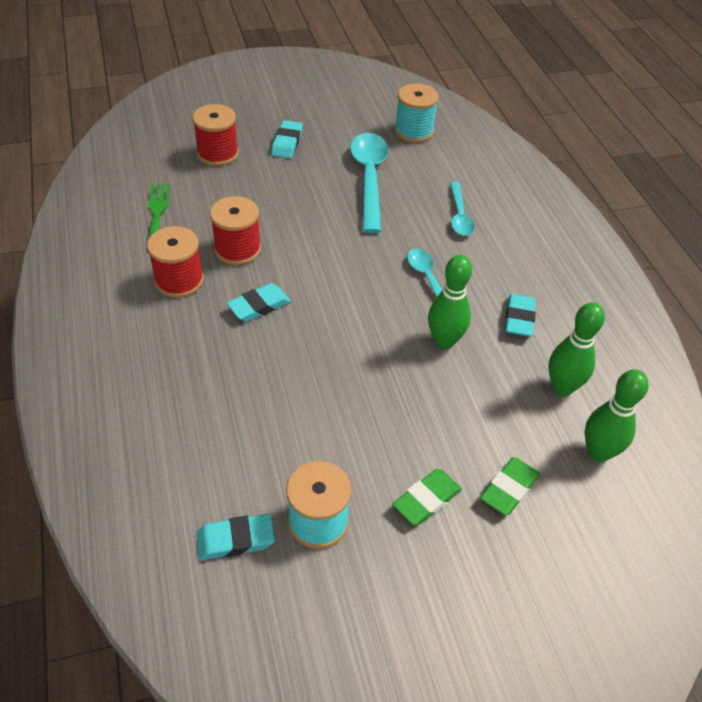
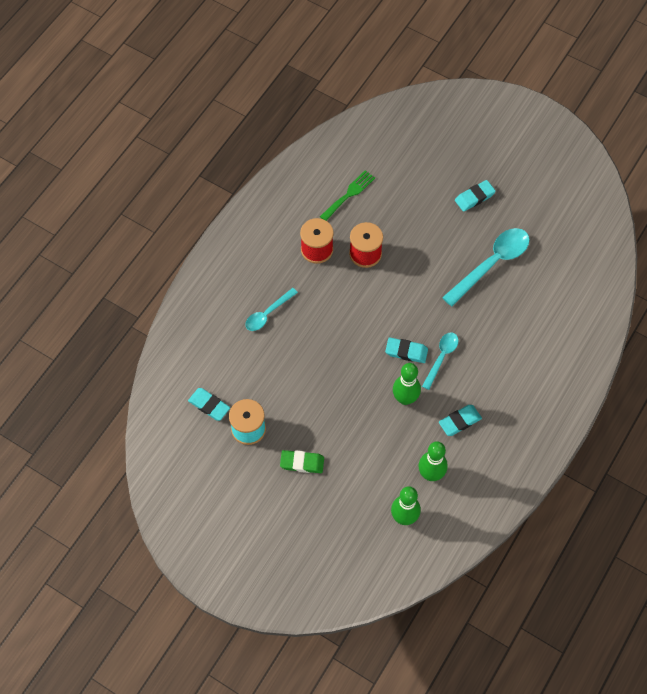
camera: 50 degrees right, 15 degrees up
(218, 154) = (425, 174): red spool -> none
(259, 306) = (339, 298): turquoise eraser -> turquoise eraser (406, 352)
(414, 131) = (563, 250): turquoise spool -> none
(459, 215) = (511, 333): turquoise spoon -> turquoise spoon (268, 313)
(509, 489) = (342, 493): green eraser -> none

